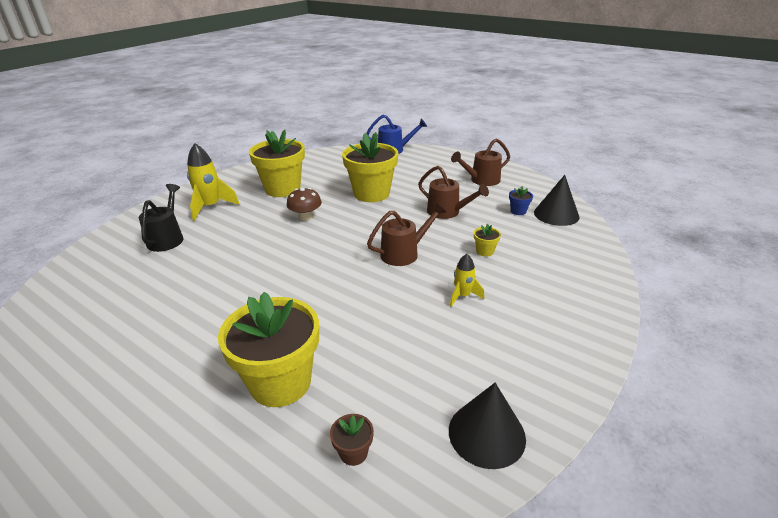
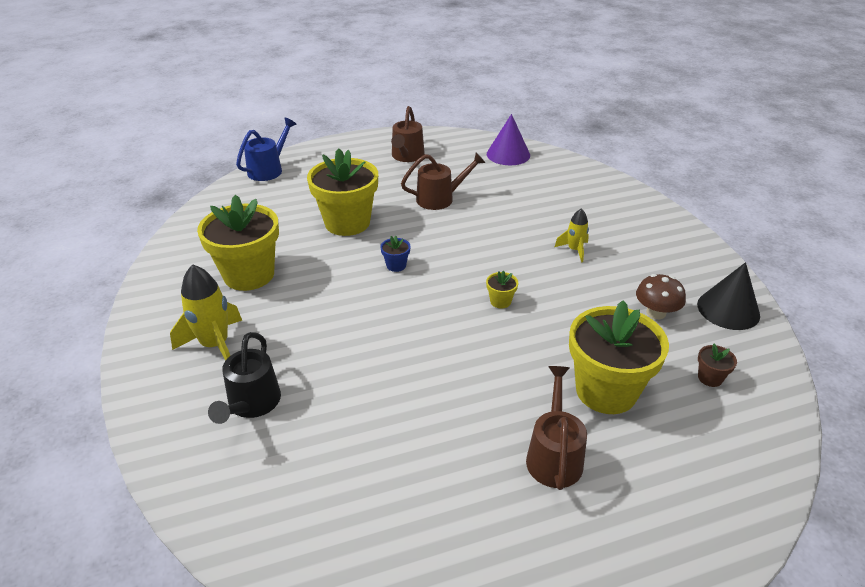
camera: 55 degrees left, 5 degrees up
(167, 238) = (251, 404): black watering can -> black watering can turned 120 degrees counterclockwise
(305, 217) = (340, 282): brown mushroom -> brown mushroom (656, 313)
(404, 253) = (482, 250): brown watering can -> brown watering can (554, 455)
(485, 251) = (524, 211): yellow flower pot -> yellow flower pot (500, 301)
(518, 211) = (482, 167): blue flower pot -> blue flower pot (396, 265)
(556, 214) = (508, 154): black cone -> purple cone

